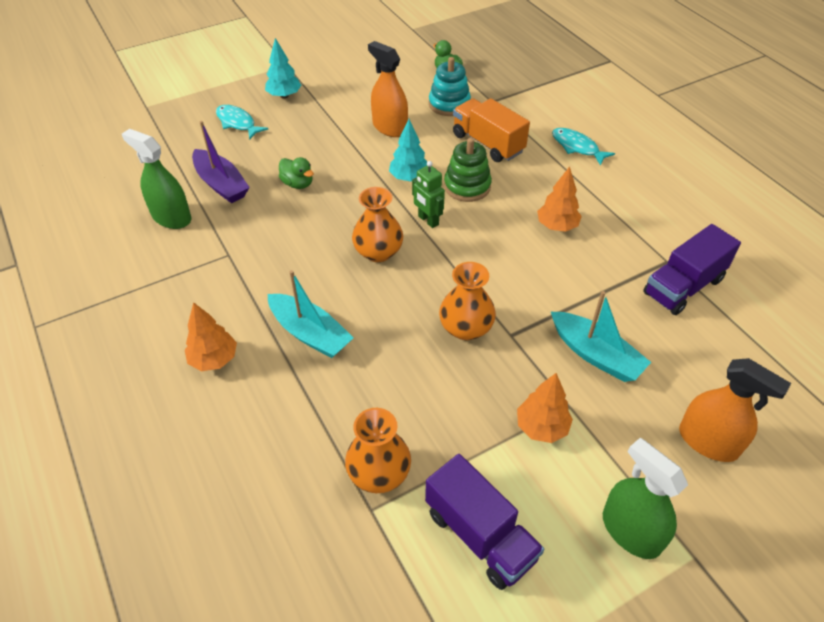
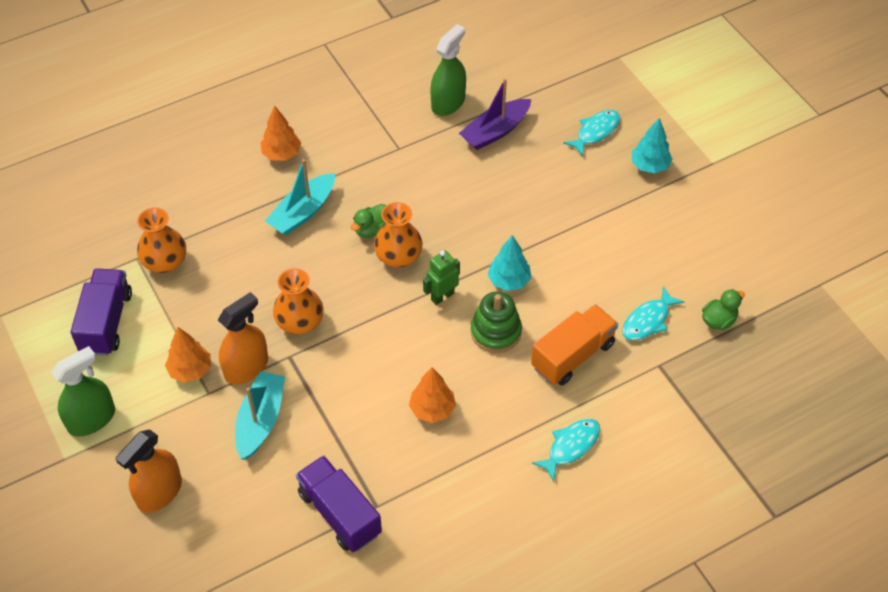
camera: 90 degrees right, 5 degrees up
(298, 184) = (497, 189): green duck -> green duck (371, 230)
(390, 127) = (597, 263): orange spray bottle -> orange spray bottle (246, 367)
(449, 104) = (648, 320): turquoise stacking toy -> turquoise fish
(480, 535) = (106, 322): purple truck -> purple truck turned 135 degrees clockwise
(595, 354) = (260, 420): turquoise boat -> turquoise boat turned 150 degrees clockwise

